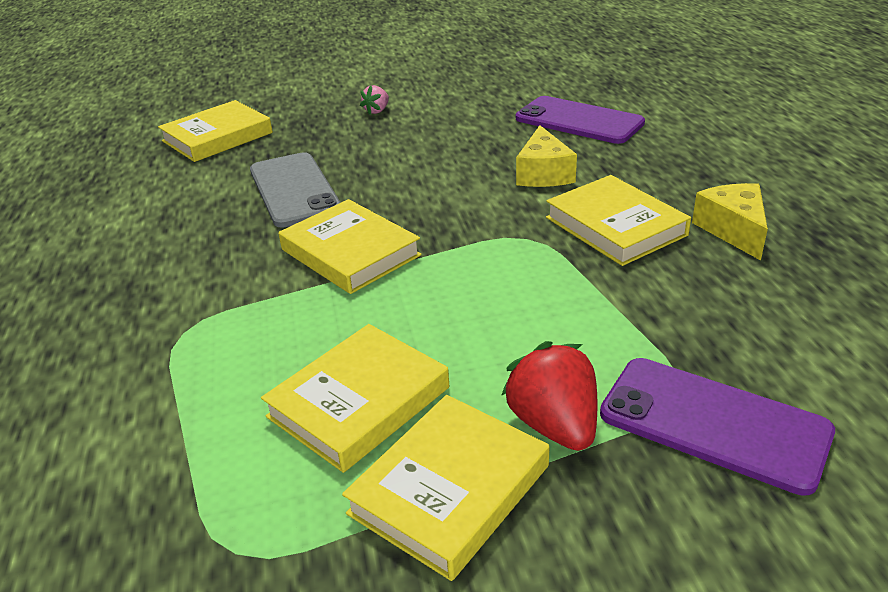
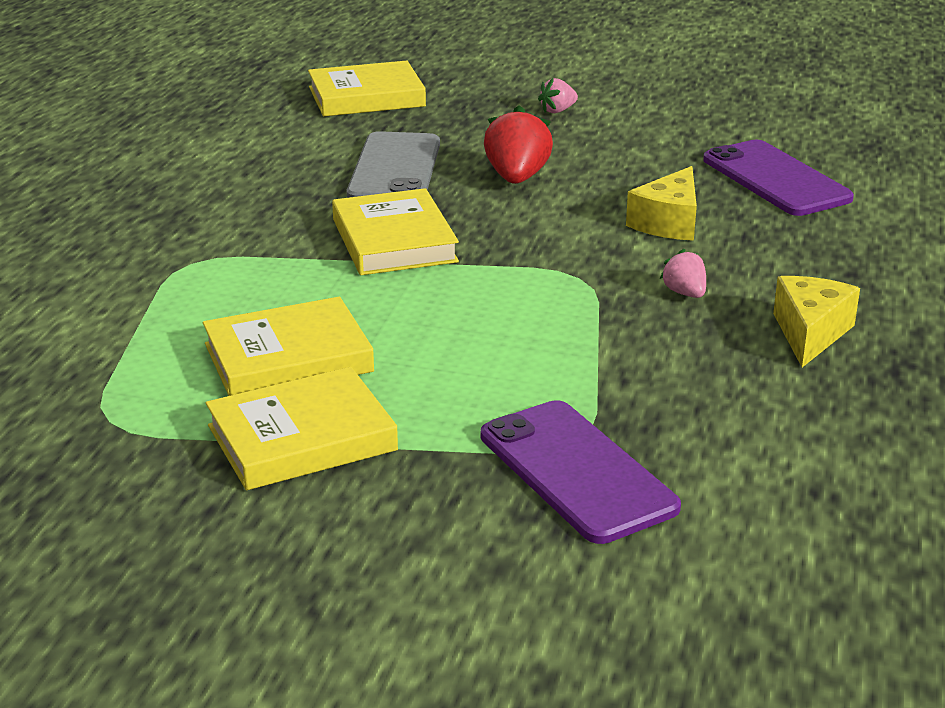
camera: 25 degrees right, 5 degrees down
(554, 425) = (434, 426): red strawberry -> red strawberry (517, 178)
(615, 226) = (685, 293): yellow book -> pink strawberry

